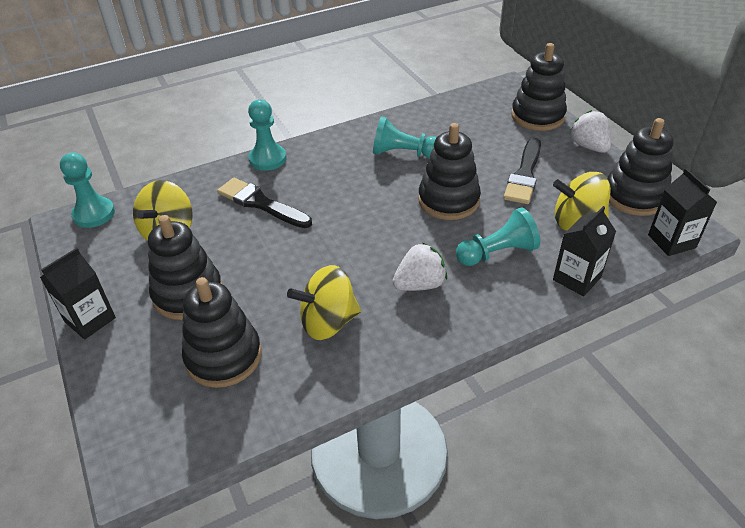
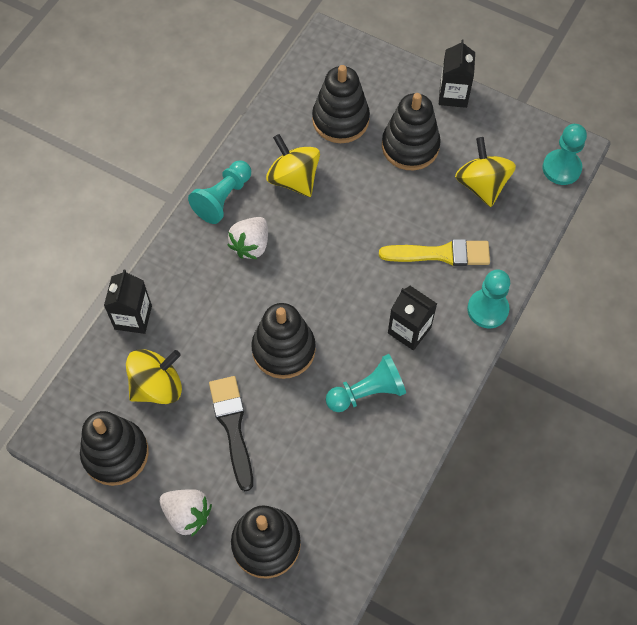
camera: 145 degrees right, 20 degrees up
(261, 203) = (441, 254): black brush -> yellow brush
(328, 322) = (293, 179): yellow spinning top -> yellow spinning top turned 75 degrees counterclockwise
(497, 253) = (208, 310): turquoise pawn -> turquoise pawn (223, 198)
(671, 241) = (66, 406): black carton -> black carton (409, 330)

